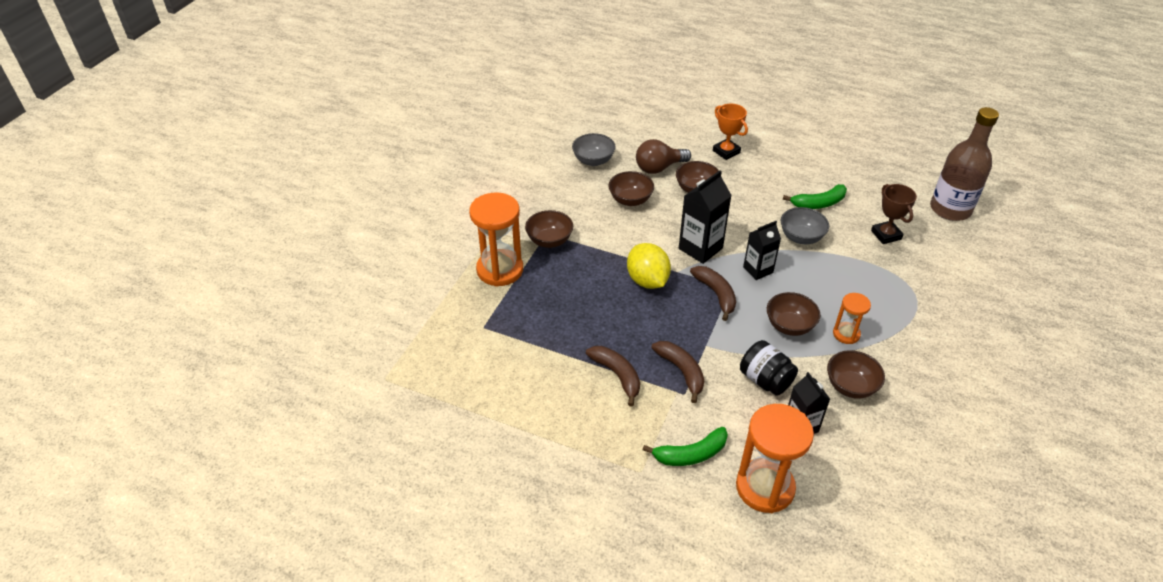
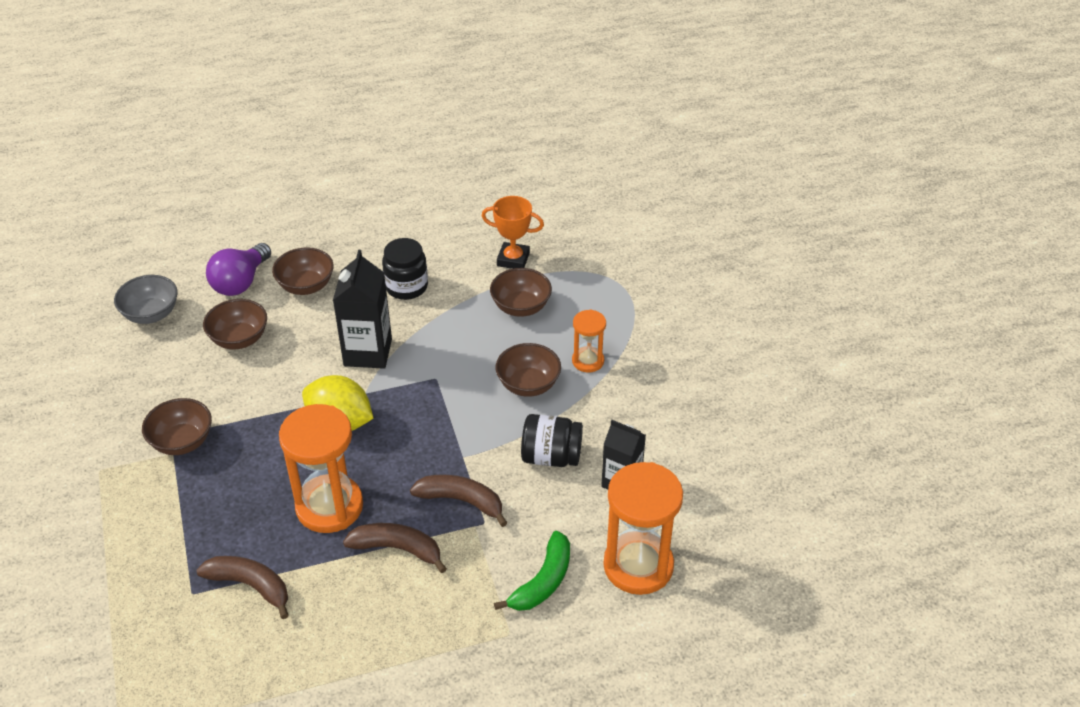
camera: 40 degrees left, 0 degrees up
(500, 270) = (150, 513): orange hourglass -> orange hourglass (329, 506)
(659, 168) = (240, 282): brown light bulb -> purple light bulb
(716, 294) = (427, 394): brown banana -> brown banana (251, 586)
(726, 152) = (303, 224): orange trophy -> orange trophy (513, 259)
(758, 270) = (448, 342): black carton -> none
(760, 221) = (406, 287): none -> black jar
(801, 237) = (463, 281): grey bowl -> none
(818, 203) = (450, 234): green banana -> none
(850, 386) = (633, 412): brown bowl -> brown bowl (521, 307)
(886, 235) = (543, 233): brown trophy -> none
(950, 209) = (581, 174): brown bottle -> none

